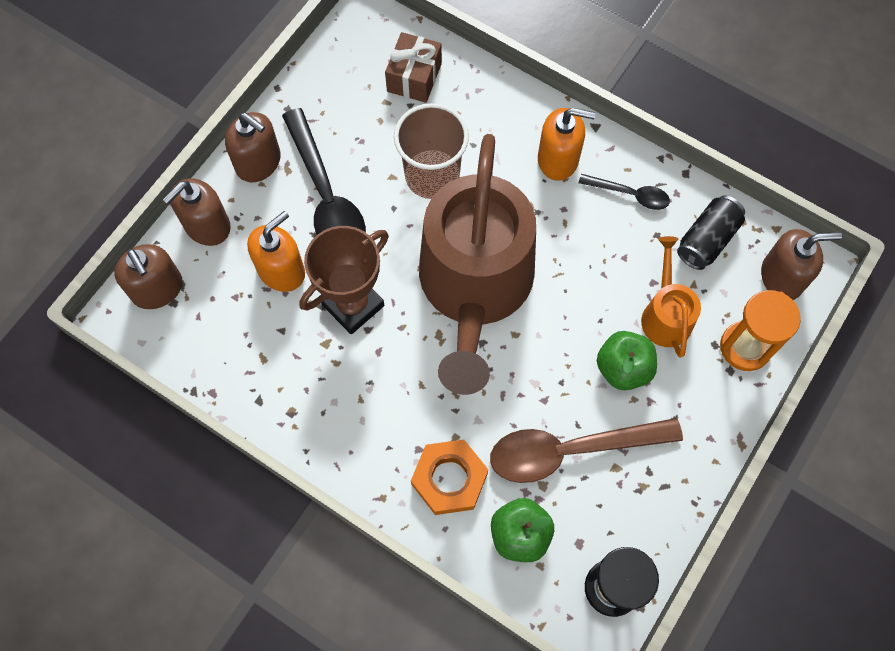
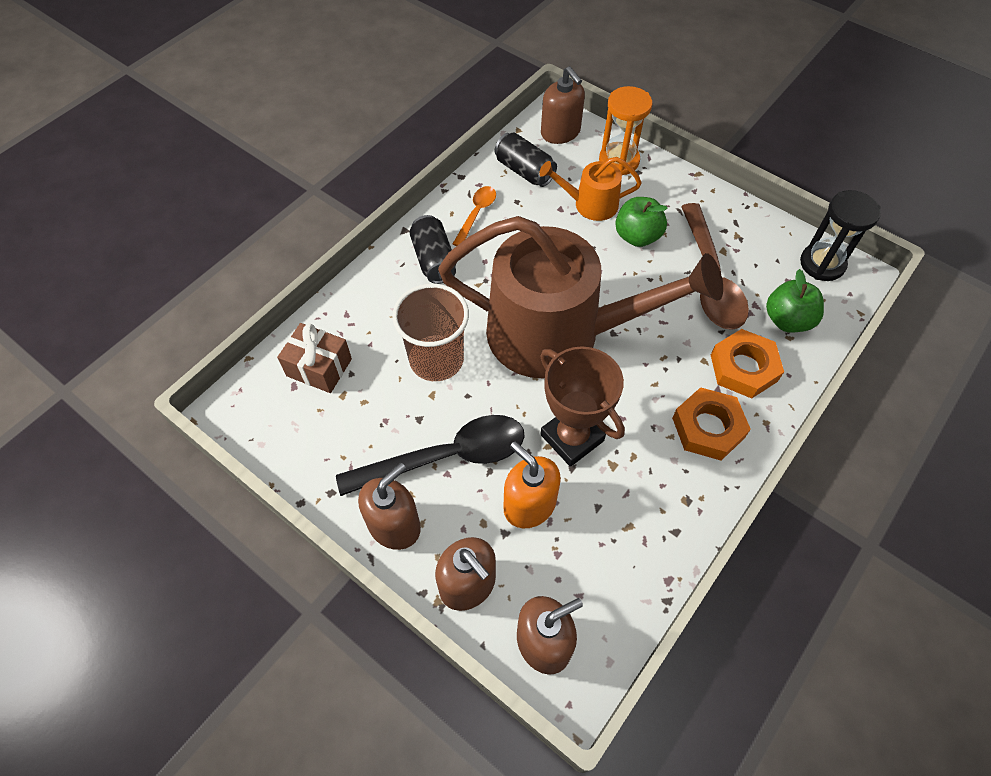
camera: 85 degrees left, 10 degrees down
(372, 436) = (708, 427): none -> orange nut
(558, 159) = (434, 260): orange soap dispenser -> black can
(630, 194) = (476, 214): black spoon -> orange spoon
(782, 277) = (560, 132): brown soap dispenser -> brown soap dispenser turned 150 degrees clockwise

